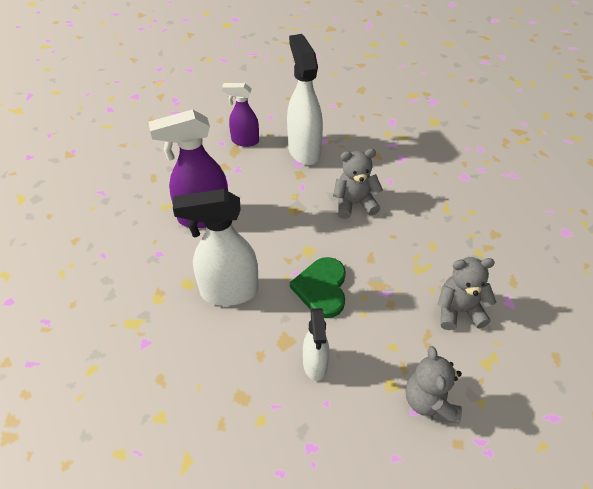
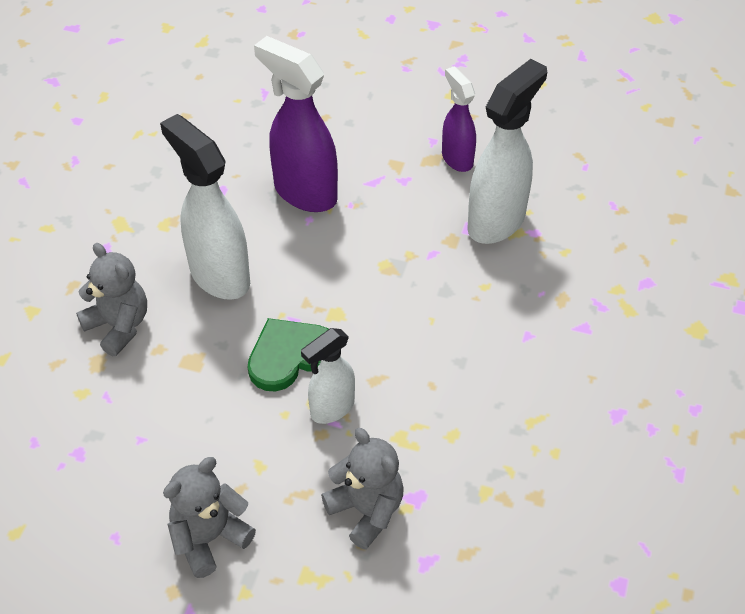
camera: 55 degrees right, 0 degrees up
(315, 365) = (181, 404): white spray bottle -> white spray bottle (331, 409)
(354, 203) = (452, 319): grey teddy bear -> grey teddy bear (119, 326)

